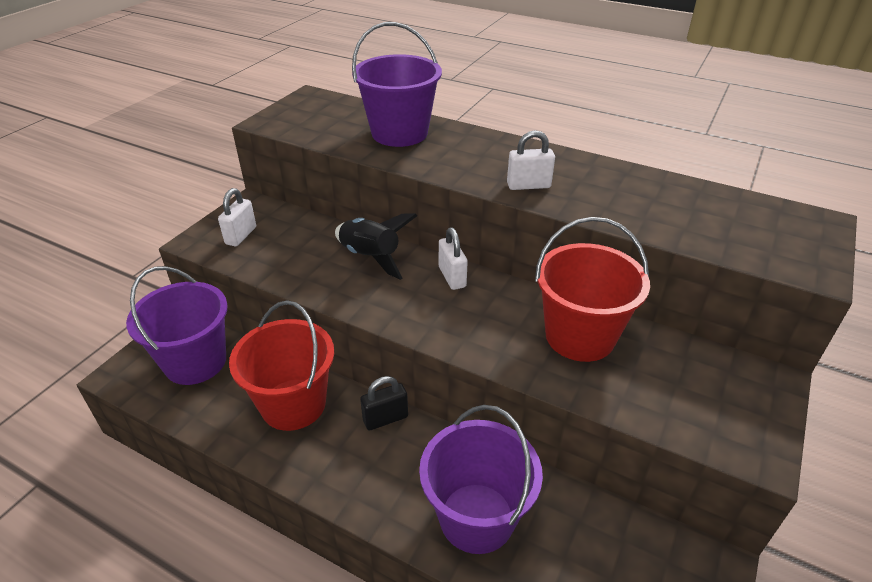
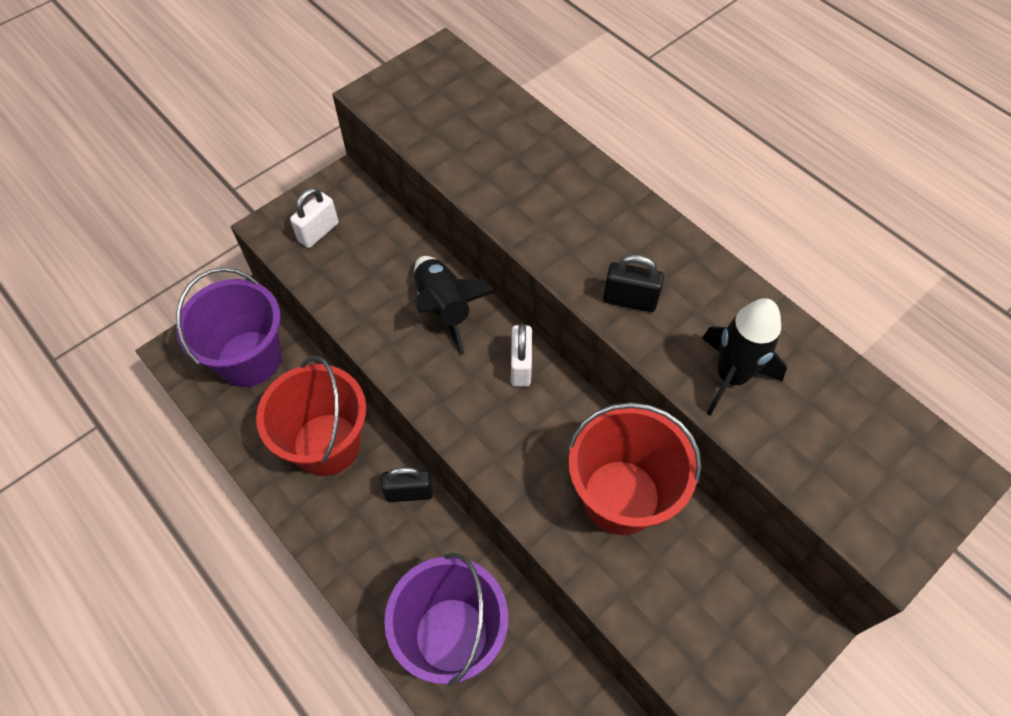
camera: 20 degrees right, 20 degrees up
(399, 133) = (520, 158): purple bucket -> none
(528, 185) = (629, 300): white padlock -> black padlock
(630, 208) = (731, 376): none -> black rocket

